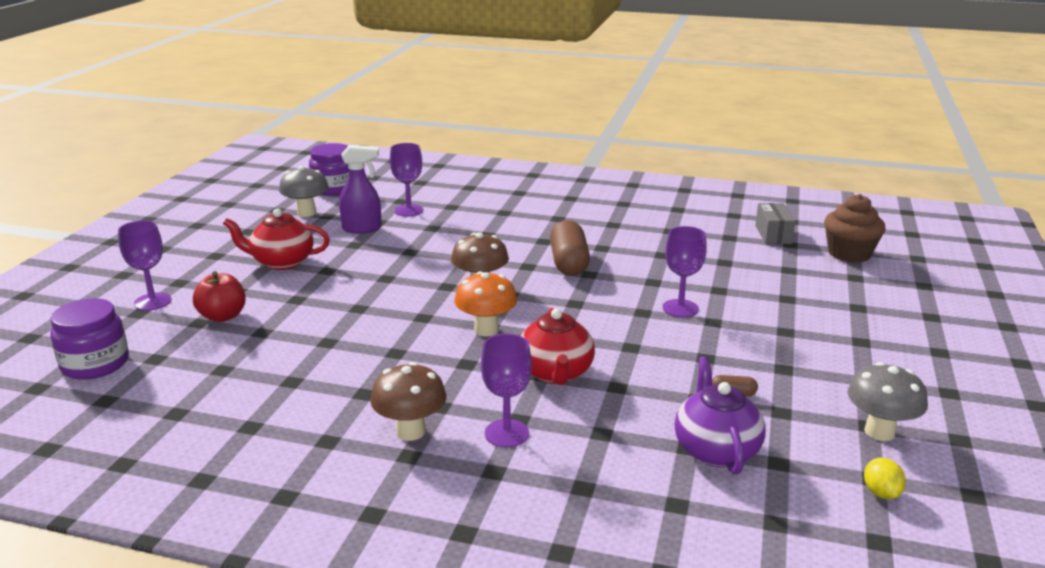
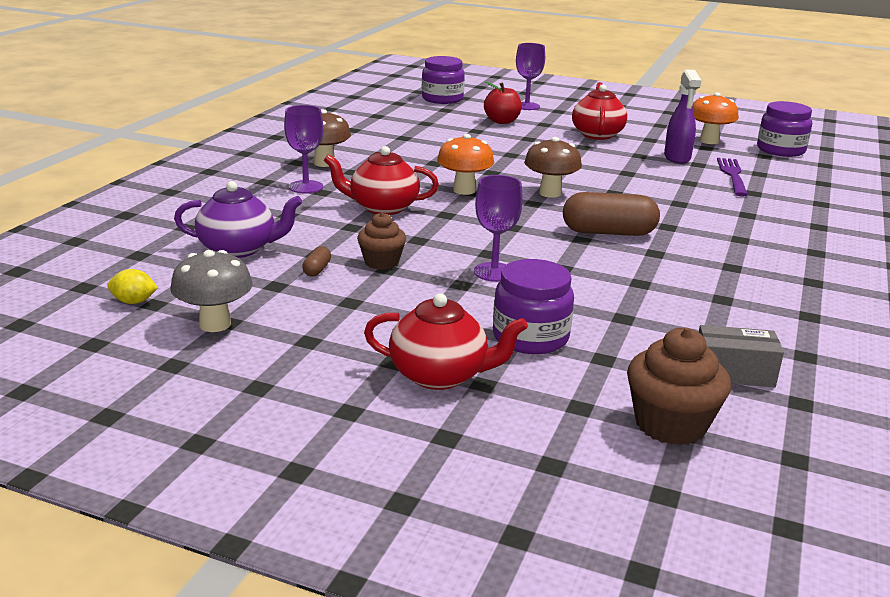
camera: 95 degrees right, 0 degrees up
(306, 213) = (709, 141): grey mushroom -> orange mushroom
(409, 210) = (732, 175): purple goblet -> purple fork
(694, 361) = (381, 262): none -> brown cupcake
(780, 292) = (530, 337): none -> purple jar
(862, 322) = (440, 375): none -> red teapot

